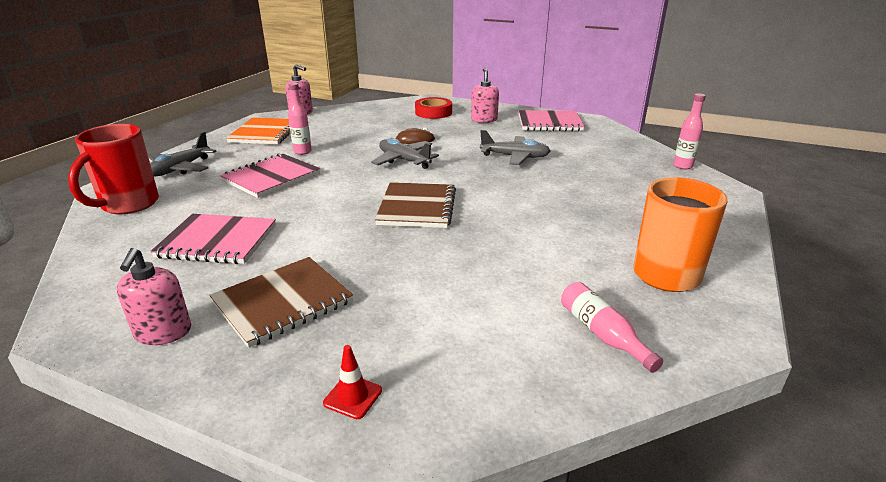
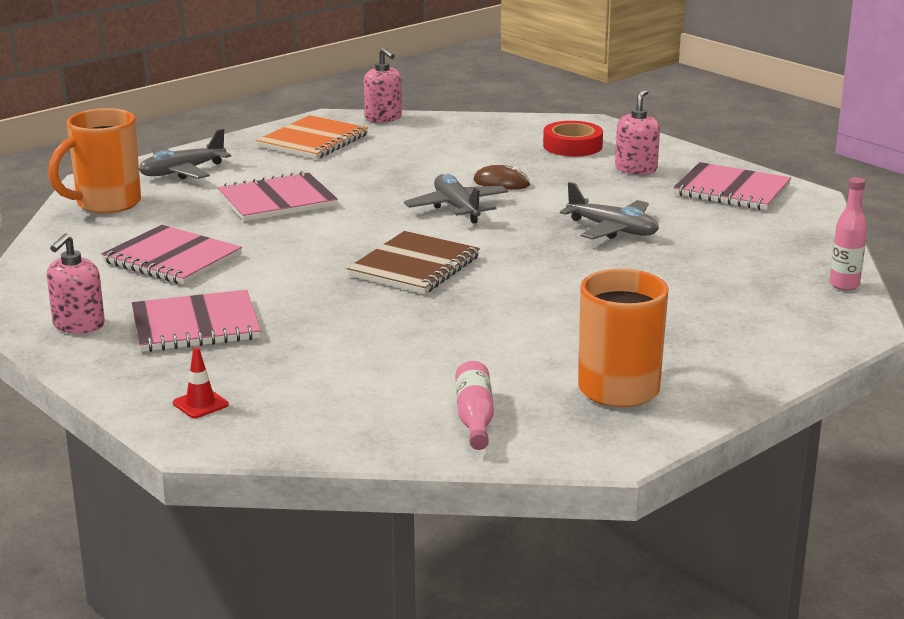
camera: 25 degrees right, 5 degrees down
(128, 205) = (106, 204): red mug -> orange mug
(283, 302) = (195, 325): brown notebook -> pink notebook
(302, 152) = (339, 174): pink bottle -> none

